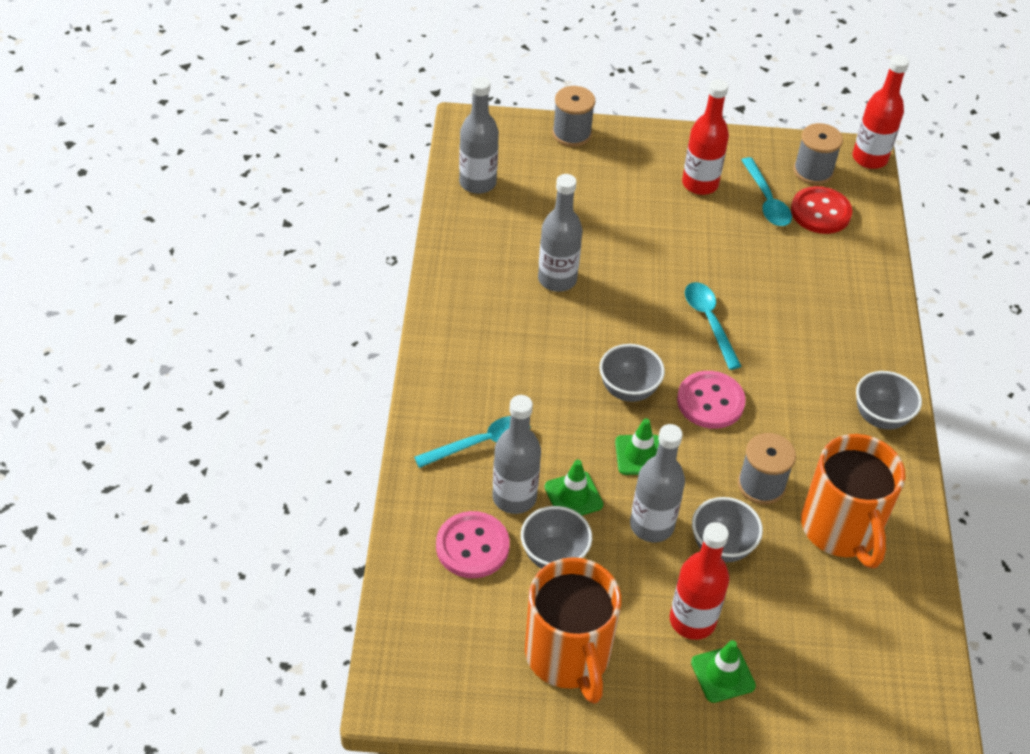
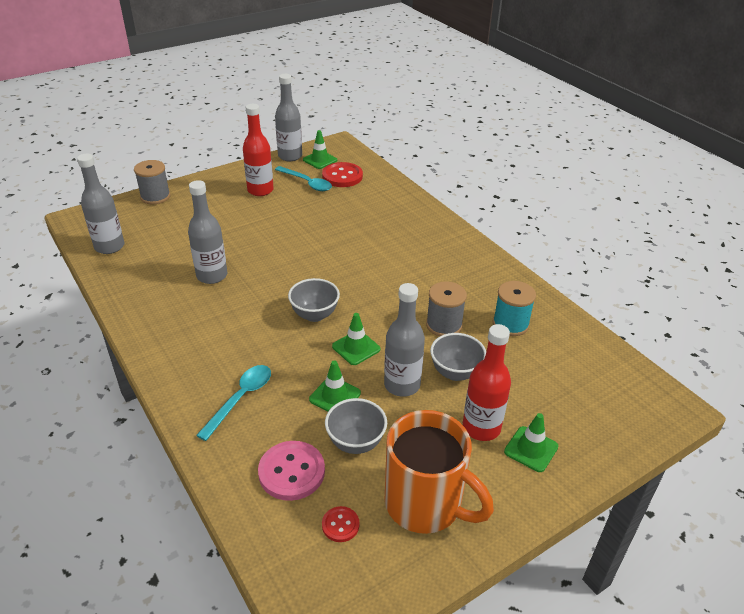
camera: 35 degrees left, 10 degrees down
(476, 623) = (340, 525): none -> red button
(514, 497) = (294, 420): grey bottle -> grey bottle (290, 156)
(709, 322) = (330, 255): turquoise spoon -> none
(710, 401) = (371, 296): pink button -> none
(813, 171) = (320, 160): grey spool -> green traffic cone
(841, 529) = (510, 324): orange mug -> turquoise spool
(869, 158) = (344, 143): red bottle -> none
(880, 417) = (472, 257): grey bowl -> none

